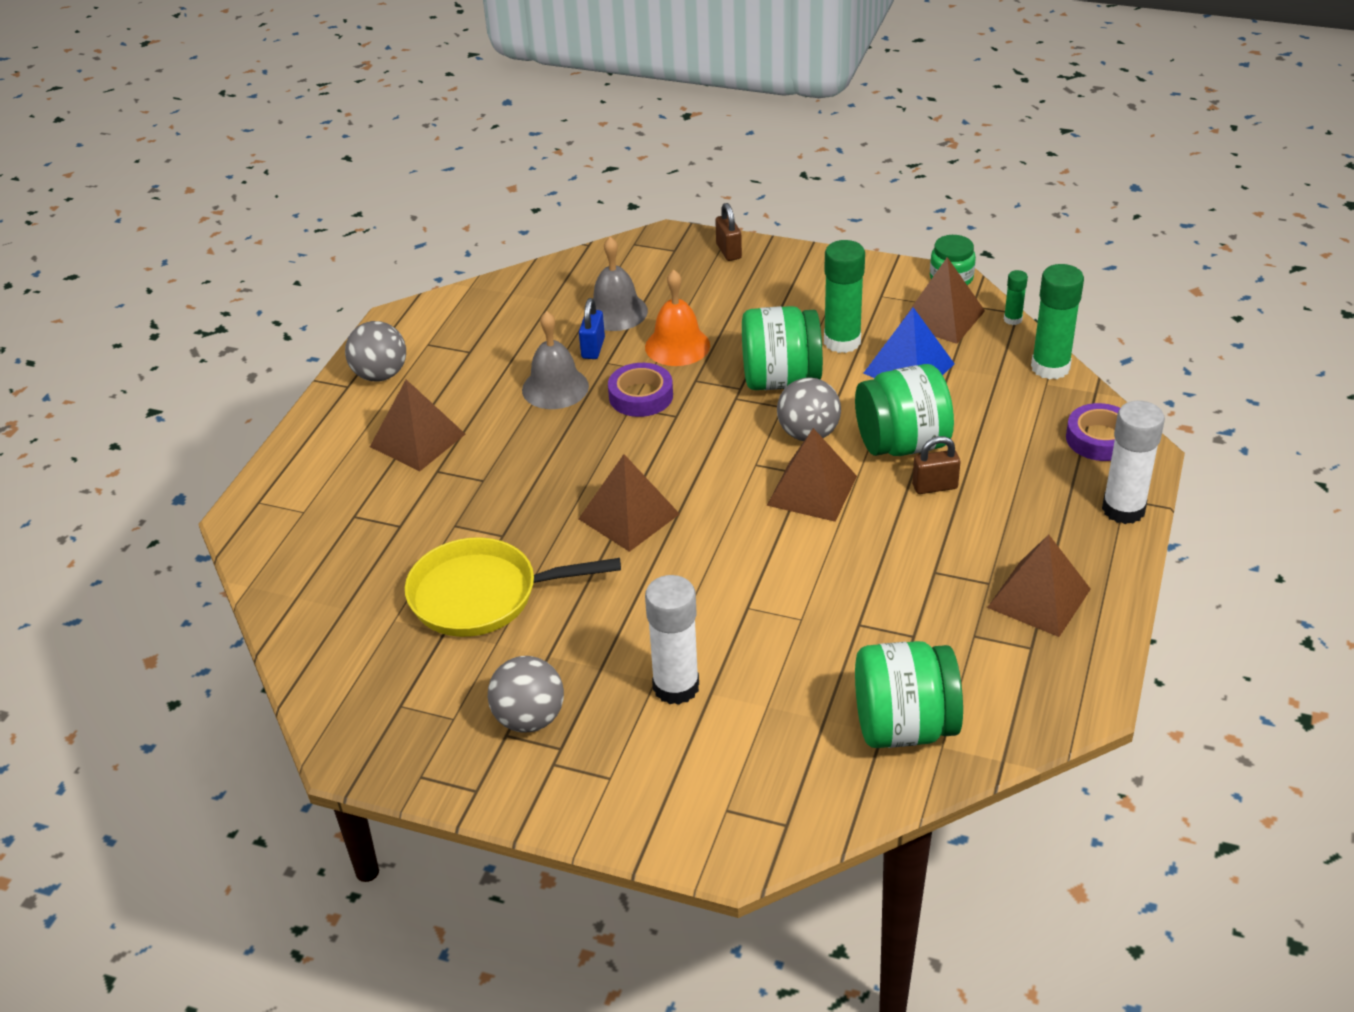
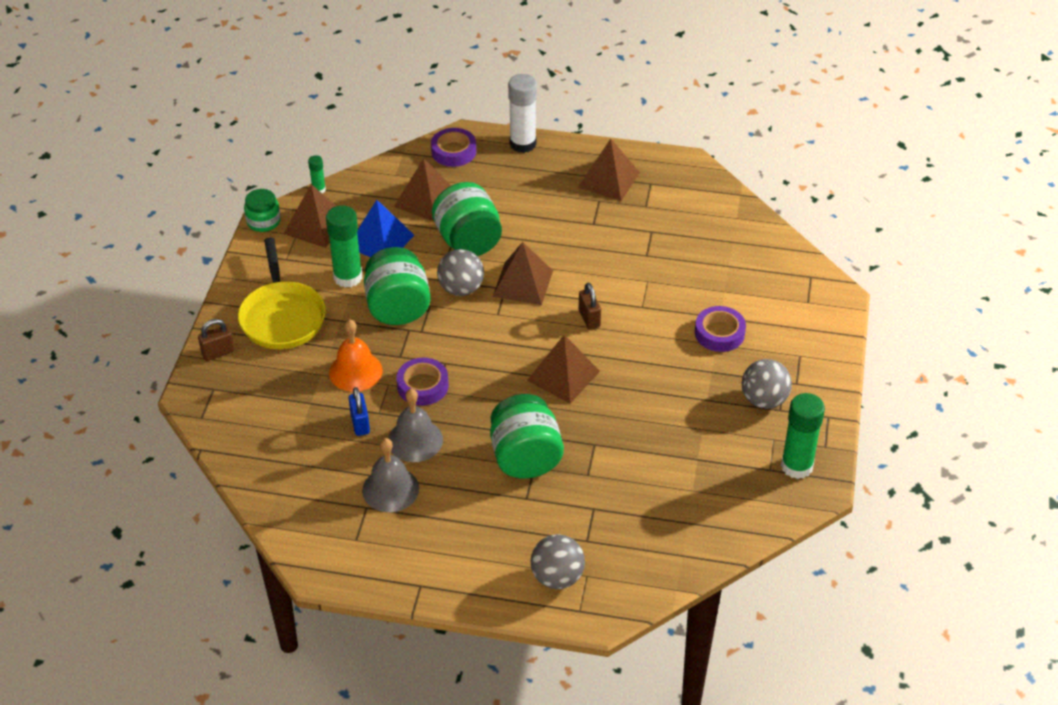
camera: 100 degrees left, 5 degrees up
(380, 375) = (403, 564): grey ball -> grey ball (557, 577)
(417, 440) = (490, 518): brown pyramid -> brown pyramid (426, 200)
(482, 595) = (658, 444): yellow pan -> yellow pan (282, 317)
(593, 348) = (360, 424): blue padlock -> blue padlock turned 75 degrees clockwise
(616, 312) = (307, 416): grey bell -> grey bell (390, 489)
(676, 687) = (719, 333): white glue stick -> purple tape
(904, 727) = (726, 232): green jar -> green jar (525, 458)
(934, 486) = (511, 225): brown padlock -> brown padlock (589, 318)
(1050, 367) = (376, 172): green glue stick -> green glue stick (796, 466)

